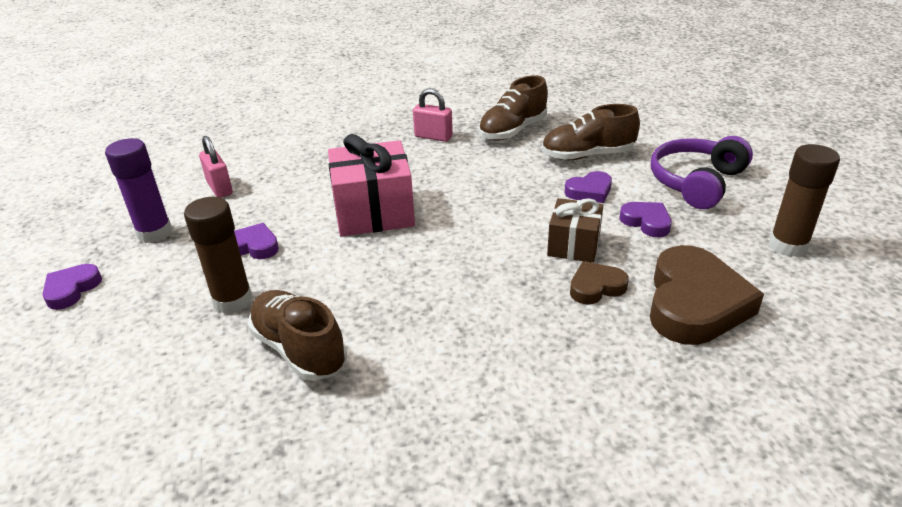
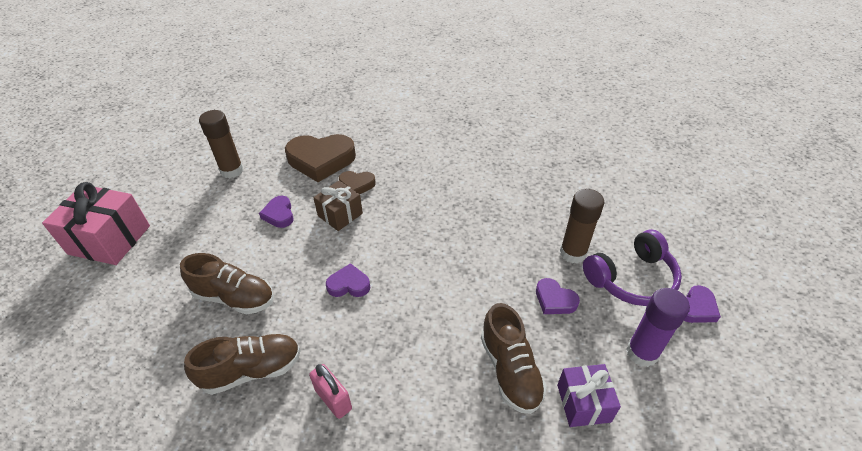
camera: 155 degrees left, 10 degrees up
(219, 188) = (583, 403): pink padlock -> purple gift
(299, 349) = (536, 206): brown shoe -> brown shoe (510, 370)
(374, 212) = (450, 301): pink gift -> pink gift (109, 240)
(589, 191) = (280, 255): purple heart -> purple heart (349, 285)
(694, 303) = (321, 160): brown heart -> brown heart turned 135 degrees counterclockwise
(696, 182) = (204, 233): purple headphones -> purple headphones (632, 279)

